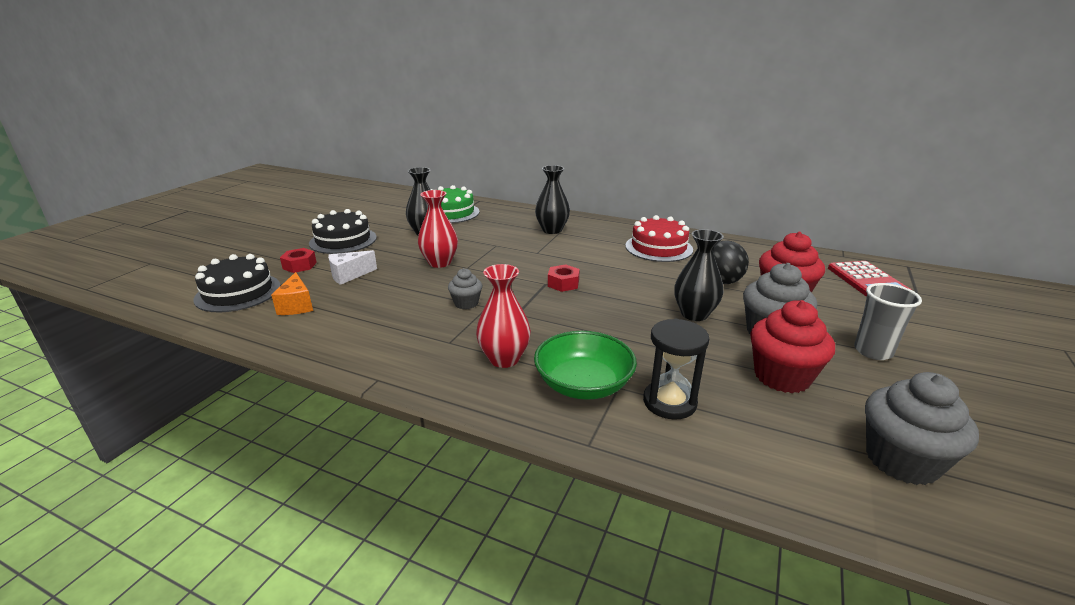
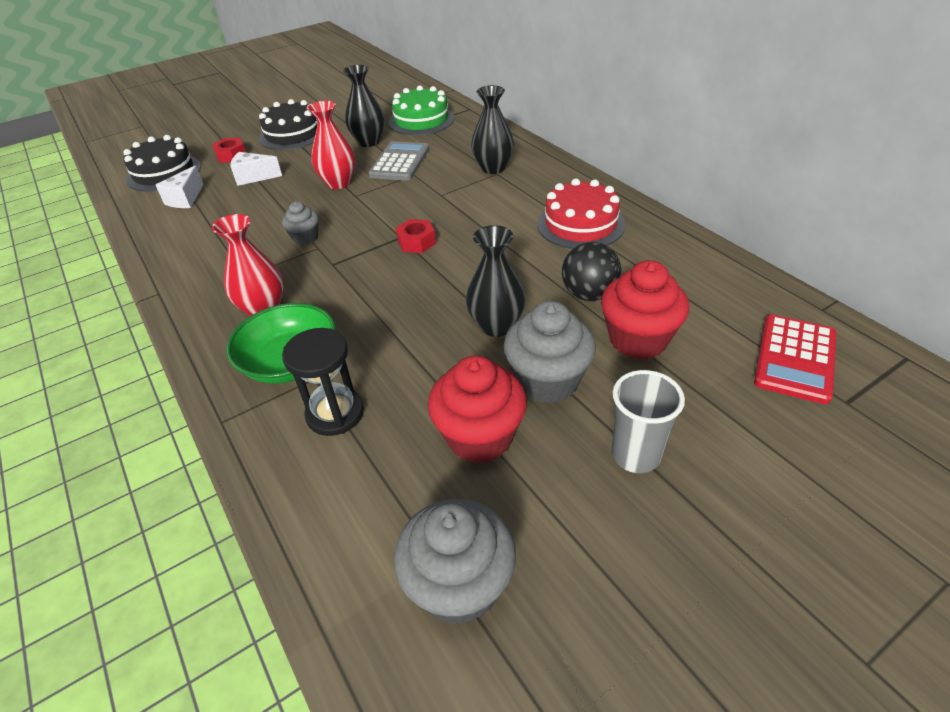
camera: 35 degrees right, 15 degrees up
(296, 306) = (185, 199): orange cheese -> white cheese
(473, 240) = (400, 162): none -> grey calculator

